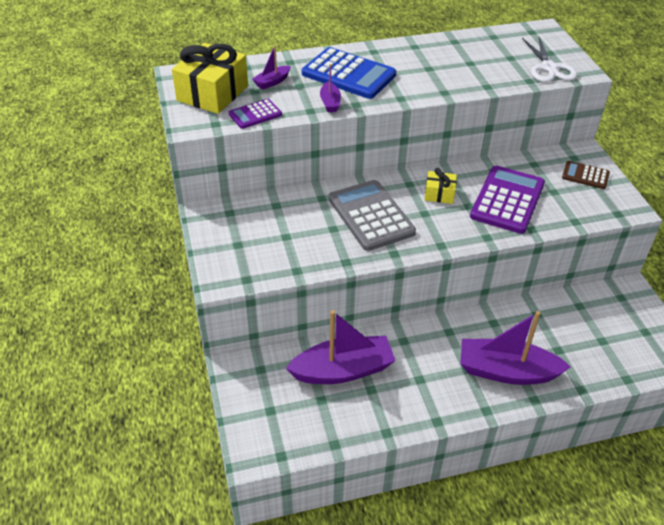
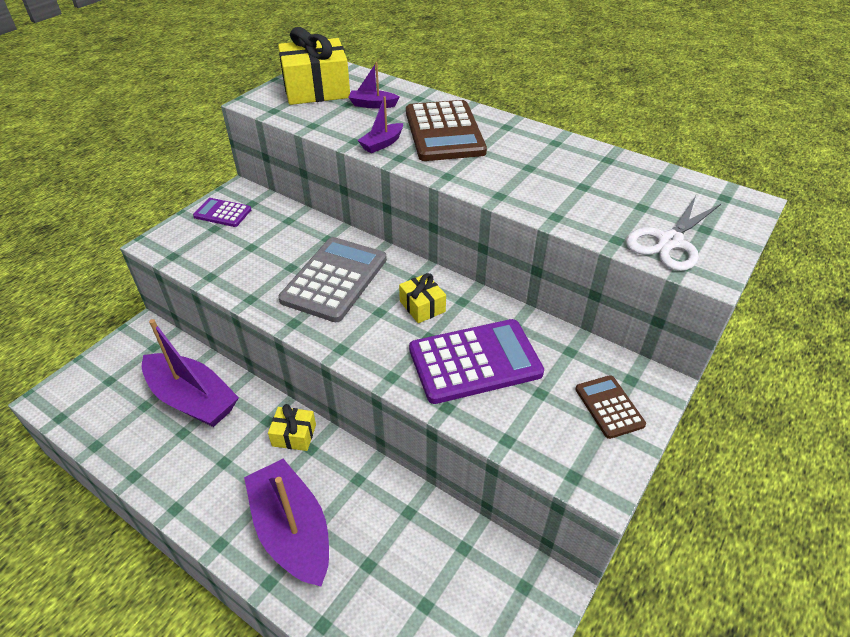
camera: 50 degrees right, 0 degrees up
(255, 114) = (311, 120): purple calculator -> purple calculator (222, 213)
(348, 74) = (444, 132): blue calculator -> brown calculator
(430, 334) = (294, 435): none -> yellow gift

